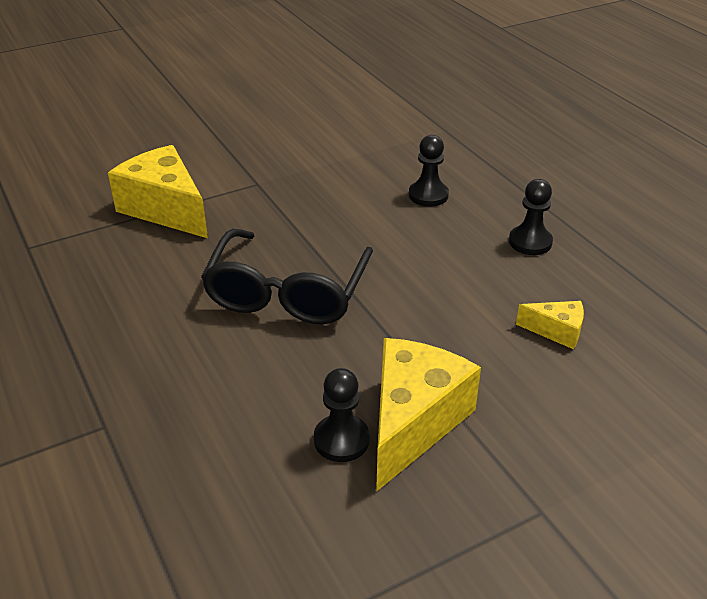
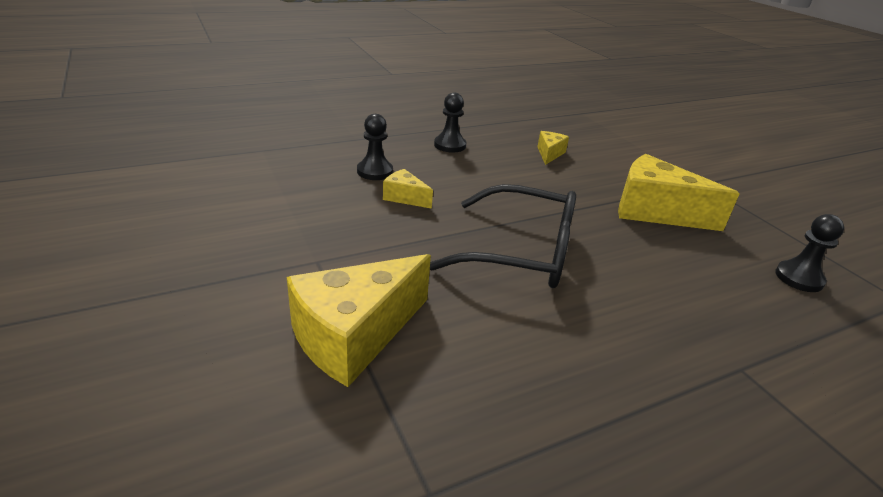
camera: 90 degrees left, 5 degrees down
(341, 440) = (686, 240): black pawn -> black pawn (799, 278)
(377, 217) = (404, 197): none -> yellow cheese

